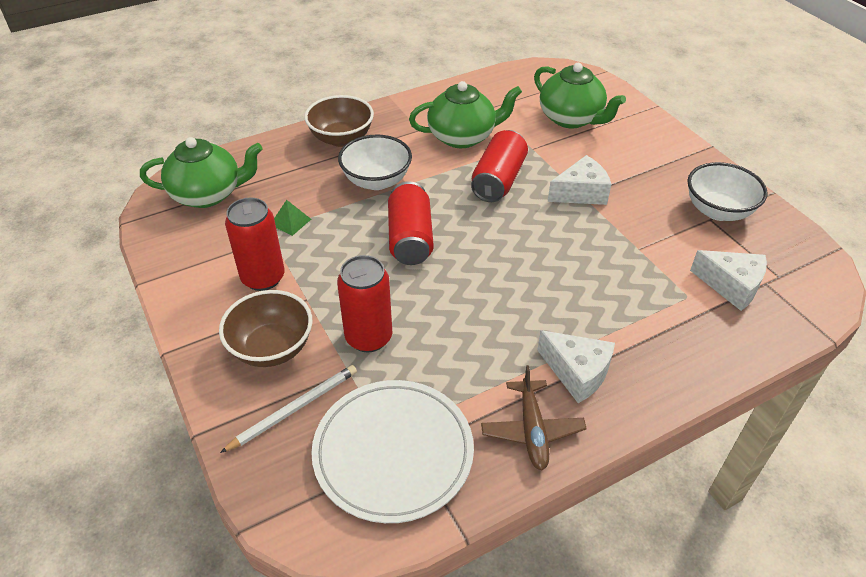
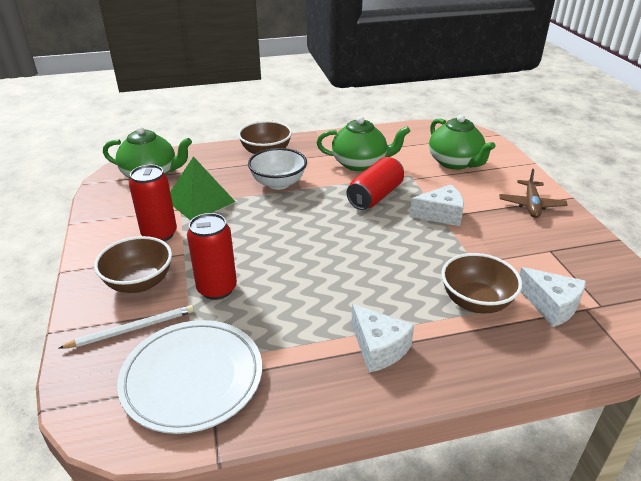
camera: 15 degrees right, 10 degrees down
(290, 222) = (200, 200): green pyramid -> green pyramid, size x2.17
(410, 238) = (285, 225): red can -> none
(532, 430) = (318, 386): brown plane -> brown plane (531, 205)
(656, 296) = (476, 302): none -> brown bowl
(718, 211) = (560, 245): white bowl -> none

